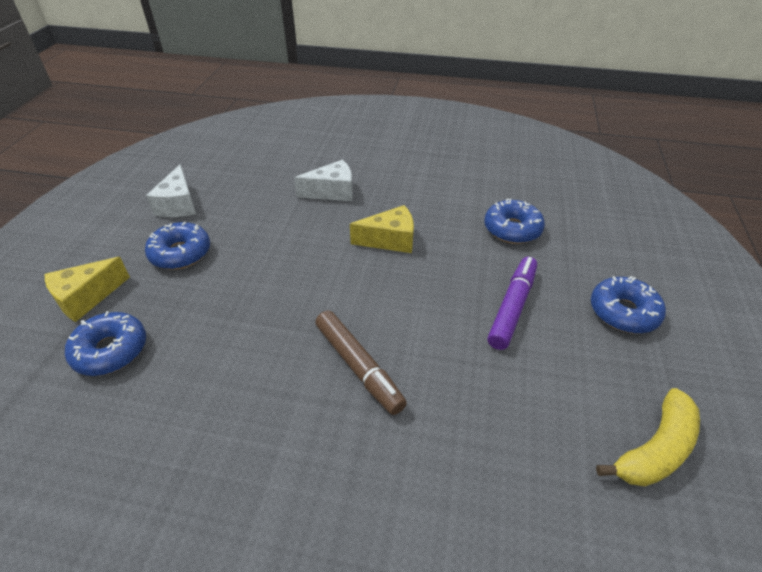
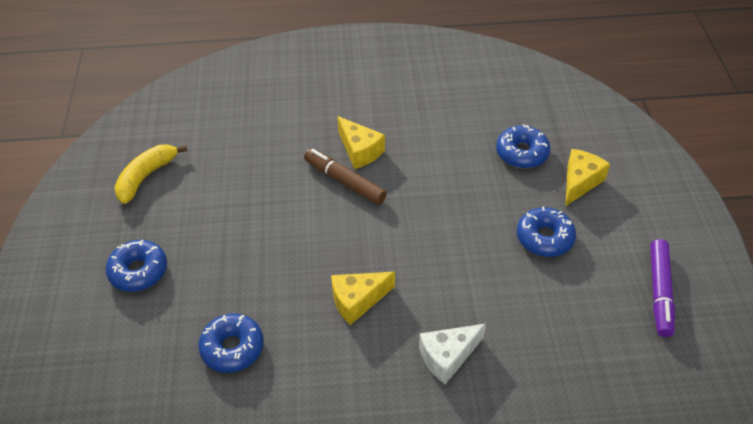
camera: 165 degrees right, 5 degrees up
(178, 204) = (600, 294): white cheese -> none
(318, 411) = (360, 151): none -> yellow cheese
(512, 307) = (234, 254): purple marker -> purple marker (659, 292)

